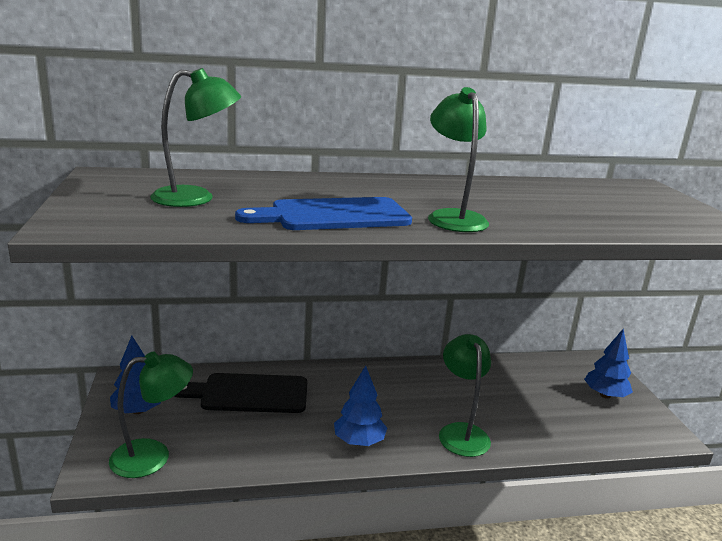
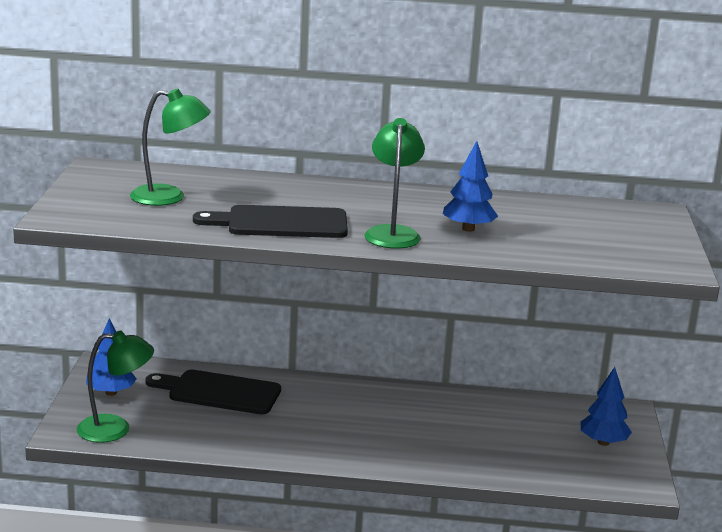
camera: 15 degrees right, 0 degrees up
(333, 215) = (280, 223): blue cutting board -> black cutting board
(359, 441) = (308, 444): blue tree -> blue tree (468, 229)
(461, 432) = (415, 451): green lamp -> none

